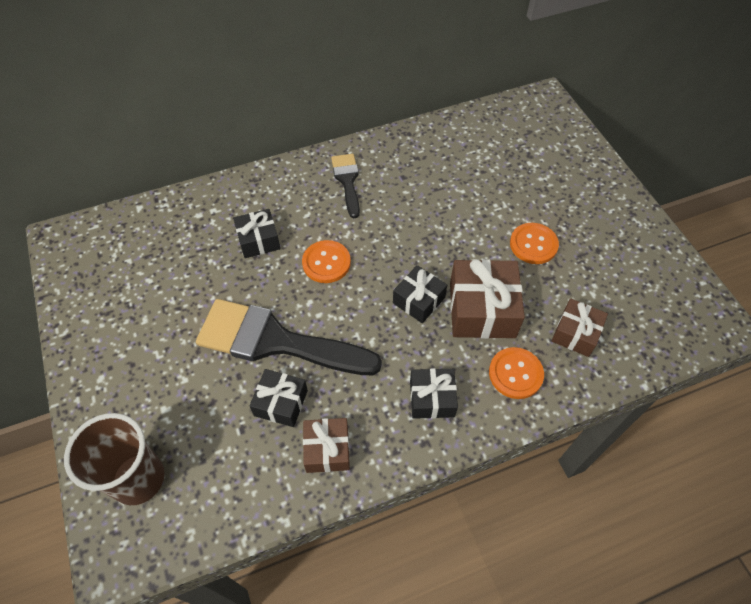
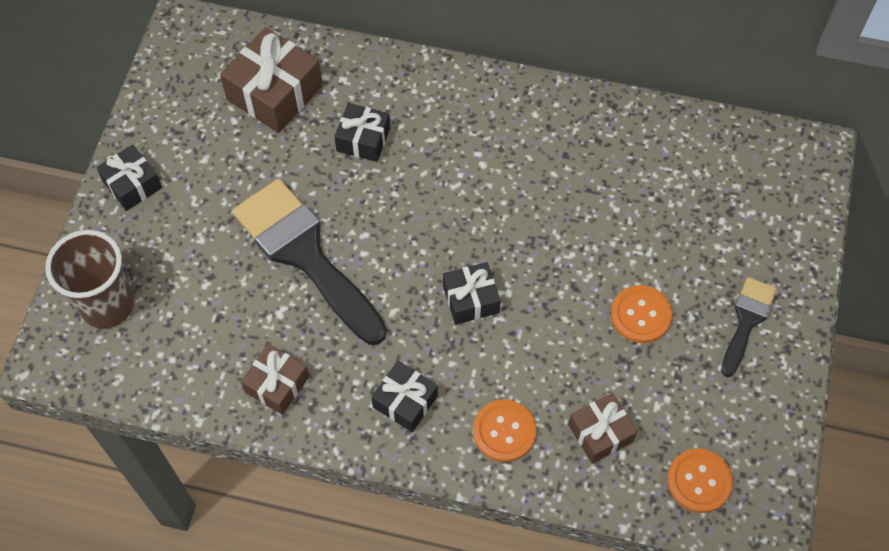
camera: 35 degrees right, 5 degrees up
(281, 403) = (268, 316): black gift -> black gift (132, 184)
(326, 263) = (411, 204): orange button -> orange button (699, 481)
(347, 181) = (501, 125): black brush -> black brush (747, 321)
(482, 309) = (526, 348): brown gift -> brown gift (274, 93)

